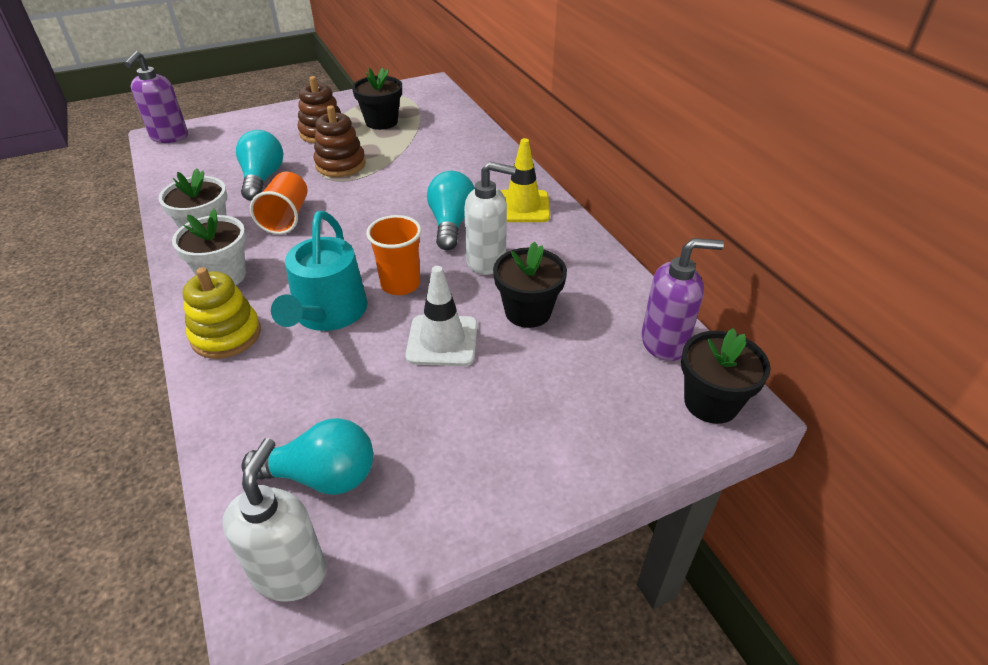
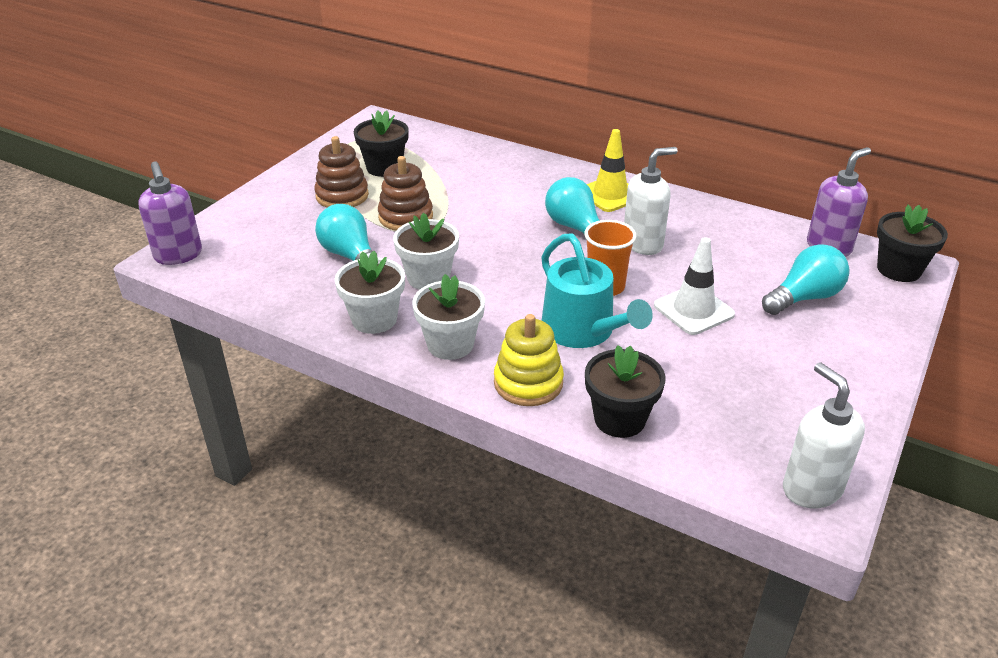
camera: 35 degrees left, 5 degrees down
(286, 217) = (428, 278): orange cup -> white flower pot
(321, 476) = (745, 429): turquoise light bulb -> turquoise light bulb (804, 298)
(528, 312) = (721, 265): black flower pot -> black flower pot (619, 419)

